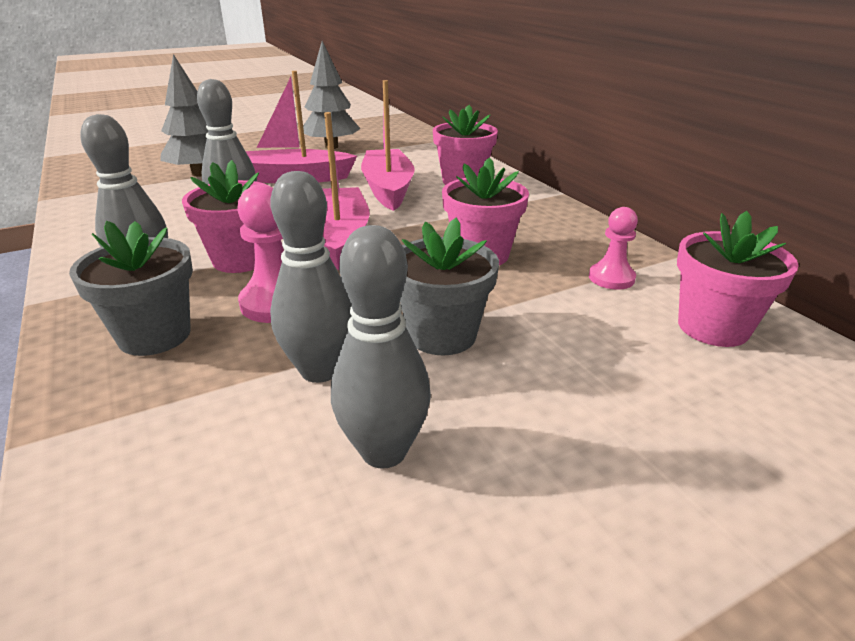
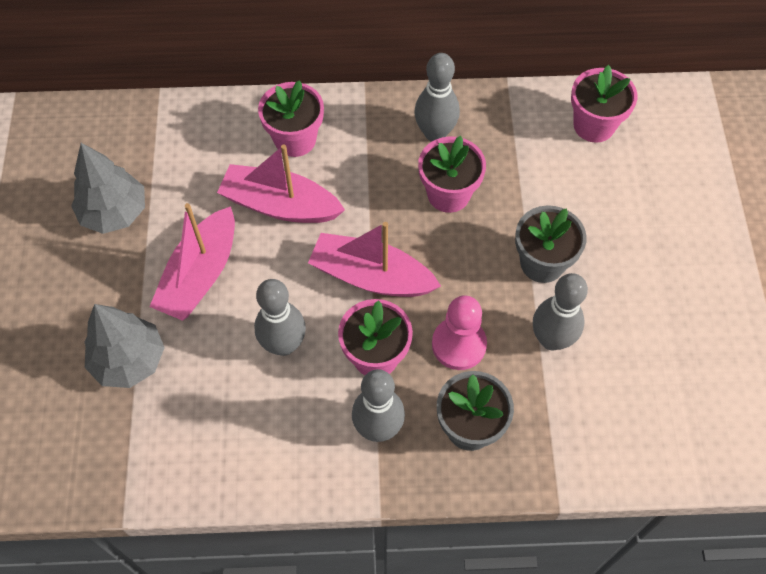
camera: 65 degrees left, 30 degrees up
(384, 451) = (631, 329): grey bowling pin -> grey bowling pin (435, 133)
(611, 278) = (518, 138): pink pawn -> none

